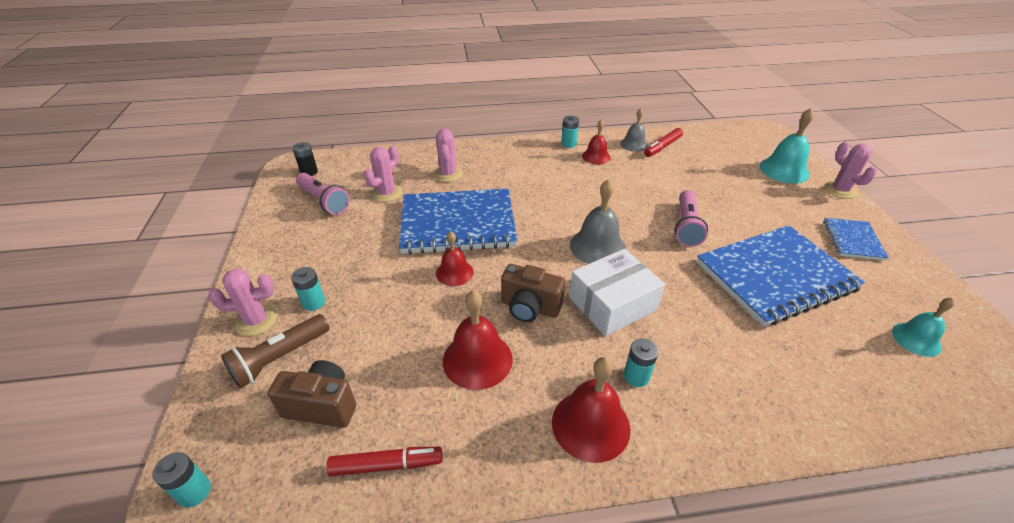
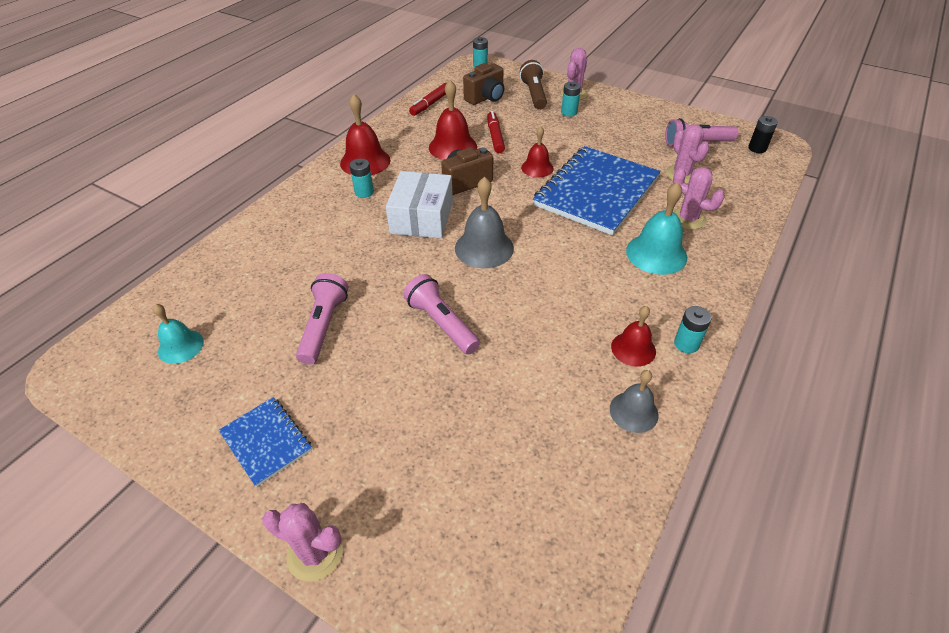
camera: 130 degrees right, 5 degrees up
(662, 147) = (601, 440): red marker -> red marker (495, 137)
(775, 276) = (324, 326): blue notebook -> pink flashlight
(784, 170) = (416, 537): turquoise bell -> turquoise bell (656, 254)

